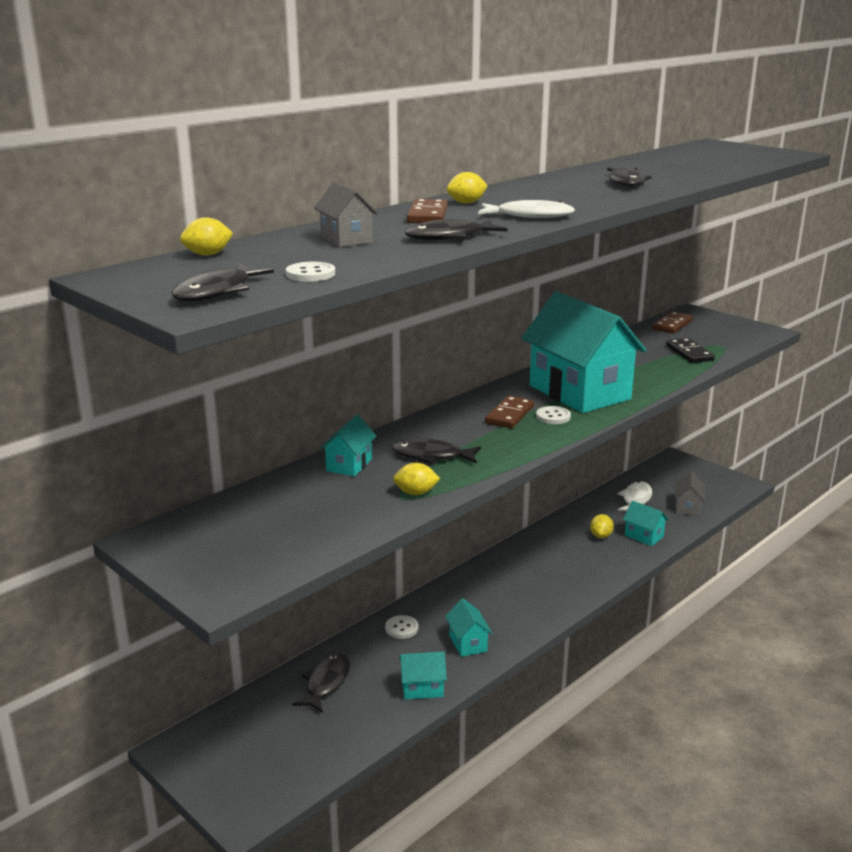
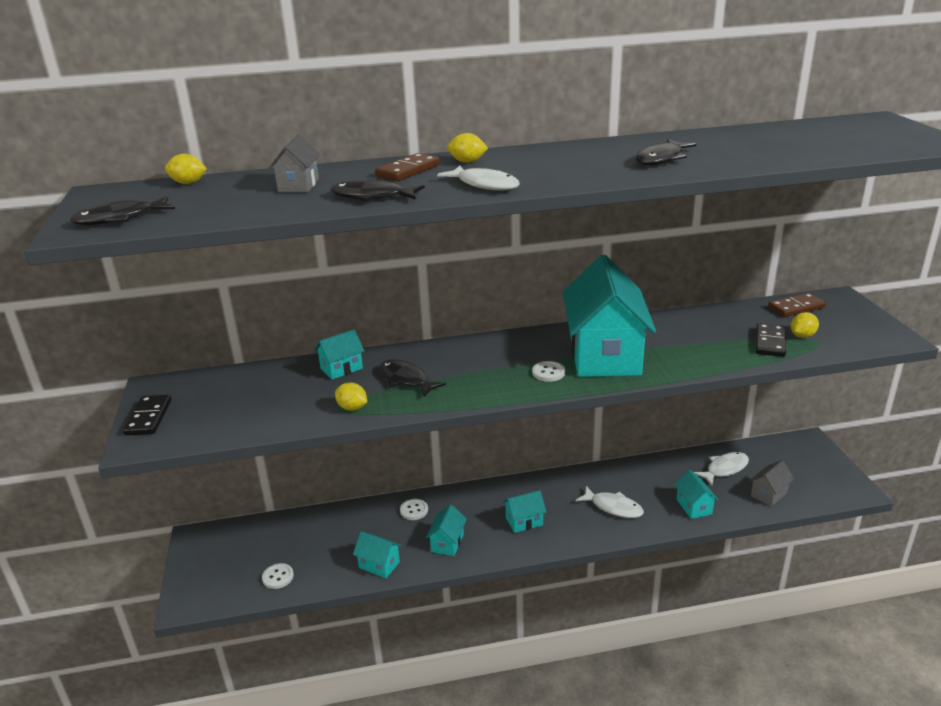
camera: 35 degrees right, 5 degrees up
(193, 569) = (149, 417): none -> black domino
(310, 274) = (203, 214): white button -> white button (278, 577)
(326, 683) = (323, 531): black fish -> none
(509, 415) = (515, 360): brown domino -> none
(518, 598) = (524, 521): none -> turquoise house
(581, 559) = (613, 507): none -> white fish
(600, 536) = (653, 492): yellow lemon -> yellow lemon (802, 336)

